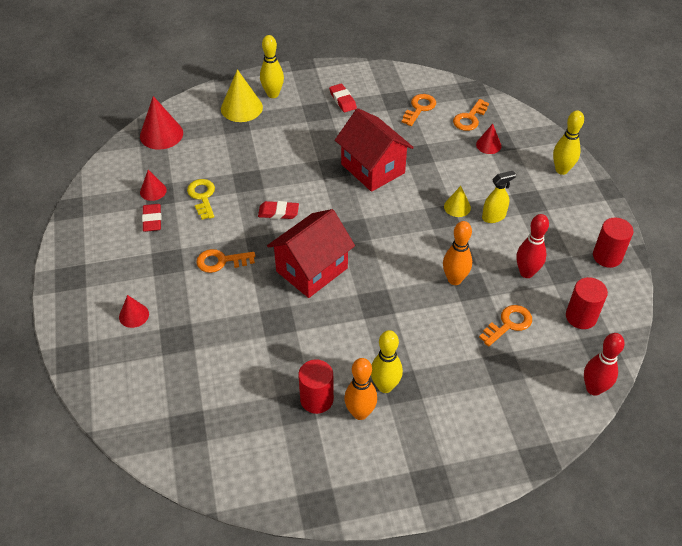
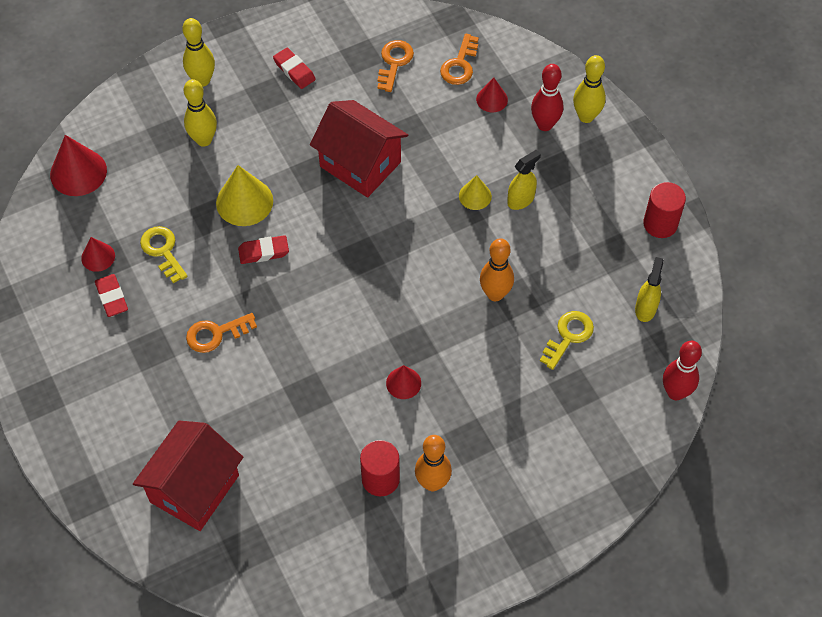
camera: 15 degrees left, 10 degrees up
(134, 315) = (136, 428): red cone -> red cone (403, 383)
(241, 108) = (168, 110): yellow cone -> yellow cone (244, 201)
(312, 270) = (327, 320): red house -> red house (194, 488)
(385, 386) = (451, 445): yellow bowling pin -> yellow bowling pin (204, 140)
(508, 324) = (568, 336): orange key -> yellow key
(526, 272) = (574, 266): red bowling pin -> red bowling pin (544, 125)
(581, 317) = (645, 308): red cylinder -> yellow spray bottle

